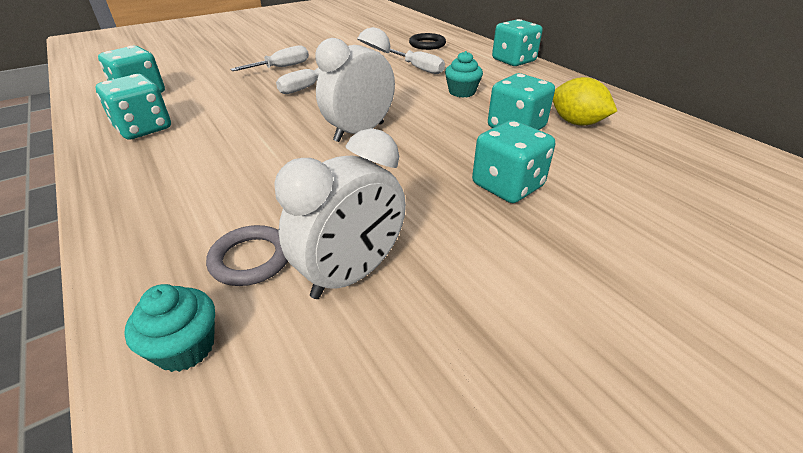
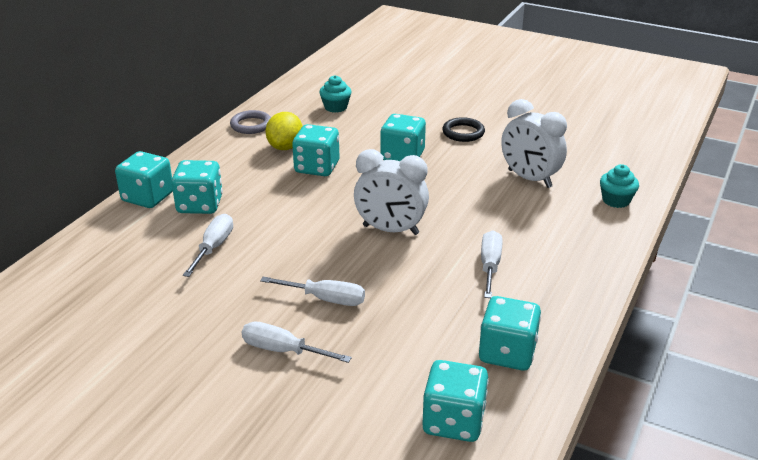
camera: 120 degrees left, 5 degrees down
(237, 161) = (490, 266): none -> white screwdriver
(251, 259) = (558, 210): grey ring -> grey ring (251, 125)
(351, 274) = (529, 179): white clock -> white clock turned 150 degrees counterclockwise
(427, 44) = (115, 268): black ring -> black ring (463, 132)
(462, 92) = (263, 206): turquoise cupcake -> turquoise cupcake (335, 107)
(485, 73) = (200, 205): none -> turquoise dice

